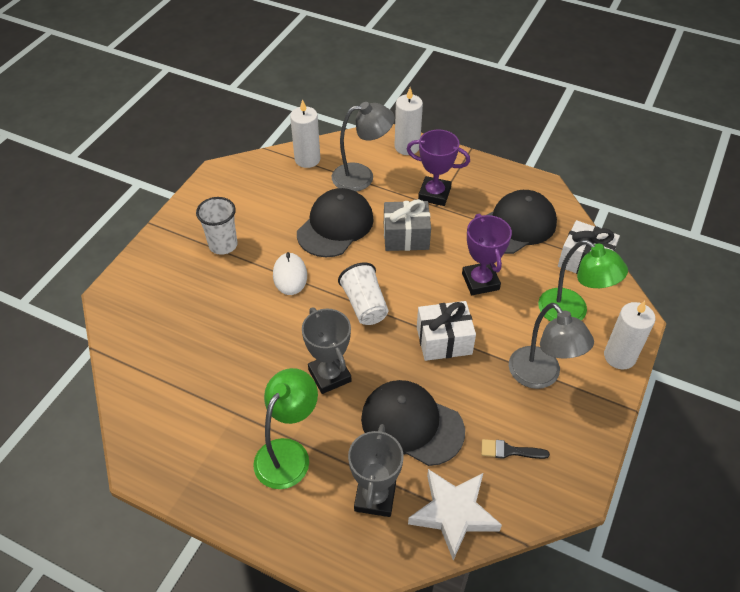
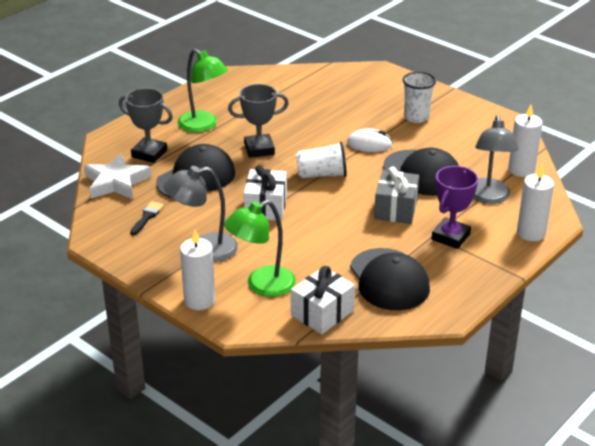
camera: 105 degrees right, 15 degrees down
(480, 281) = (323, 240): purple trophy -> none

